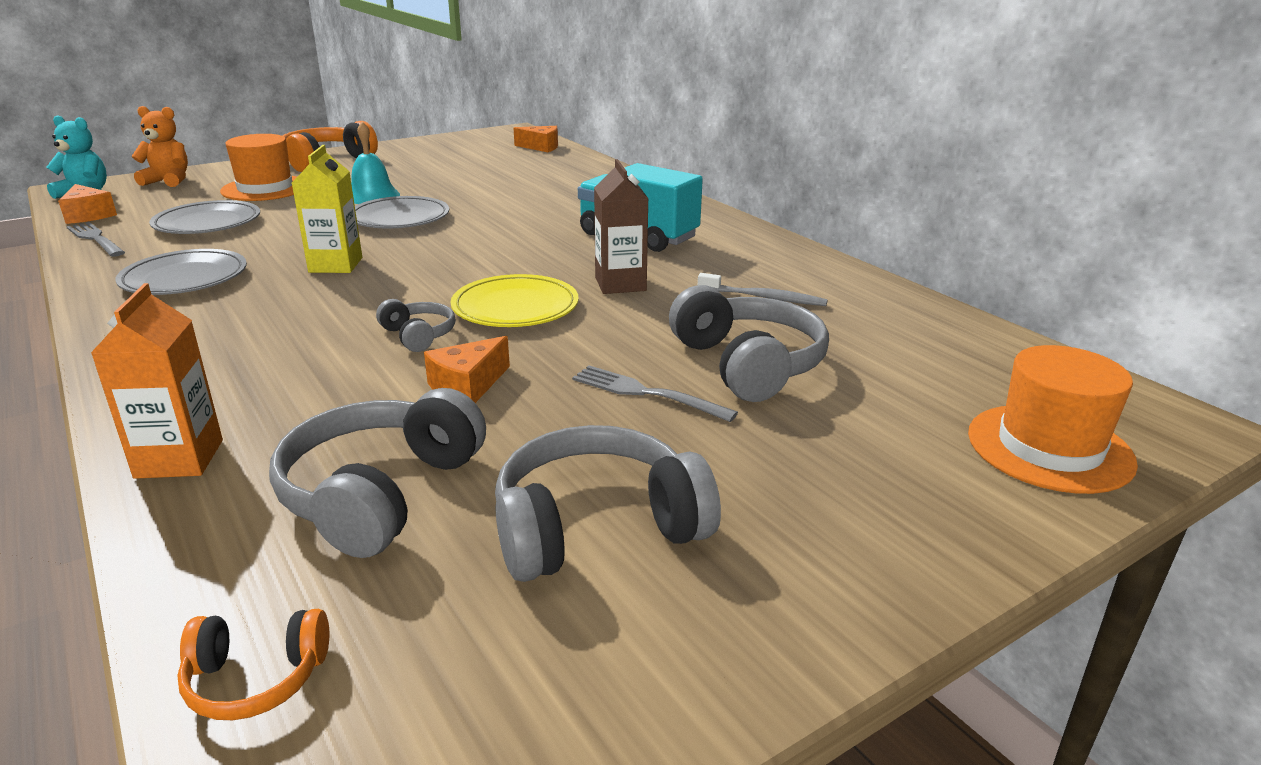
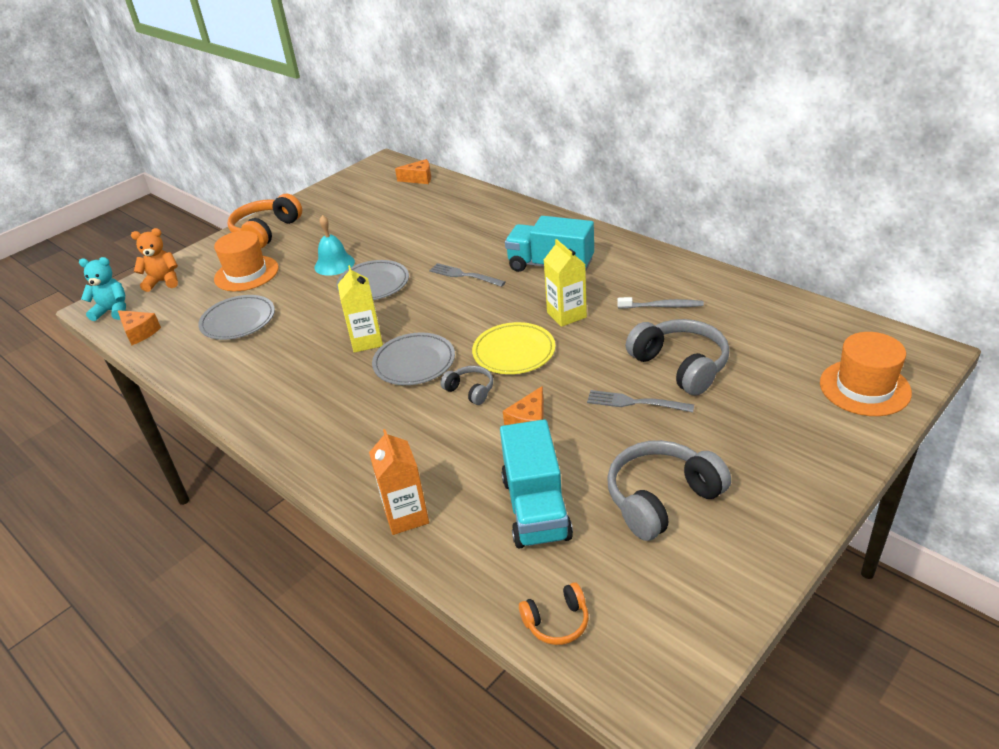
camera: 10 degrees left, 10 degrees up
(95, 239) = (171, 355): grey fork -> grey fork (464, 275)
(184, 278) = (274, 378): grey plate -> grey plate (414, 362)
(381, 493) = (536, 508): grey headphones -> turquoise truck
(620, 284) = (566, 315): brown carton -> yellow carton

